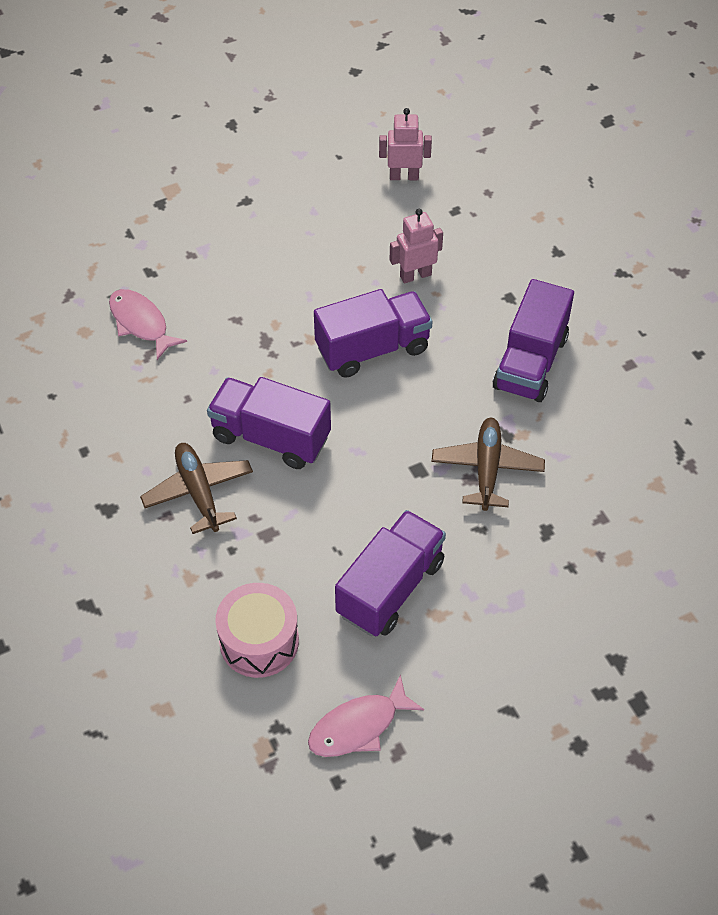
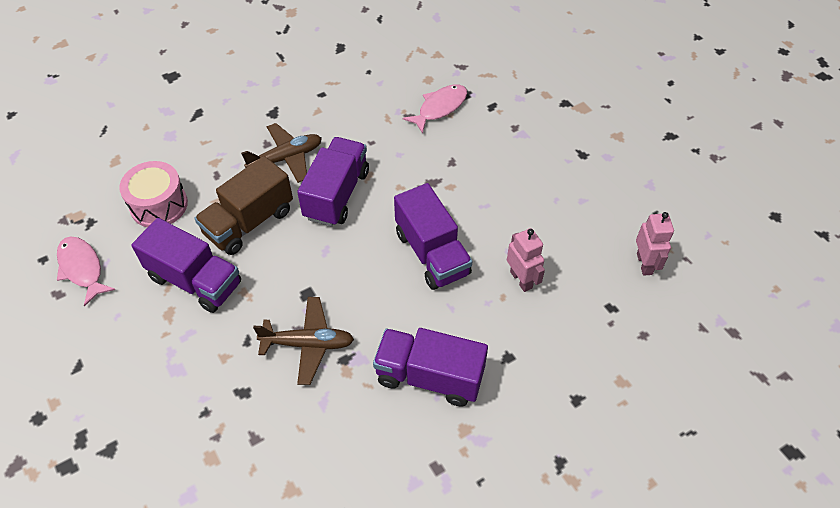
camera: 85 degrees right, 0 degrees up
(303, 532) = (249, 222): none -> brown truck

